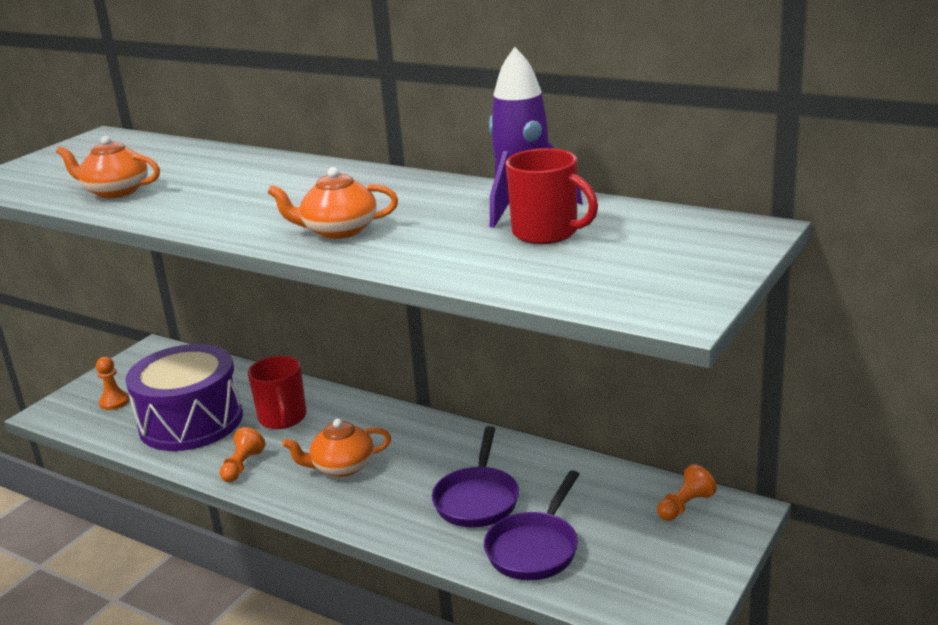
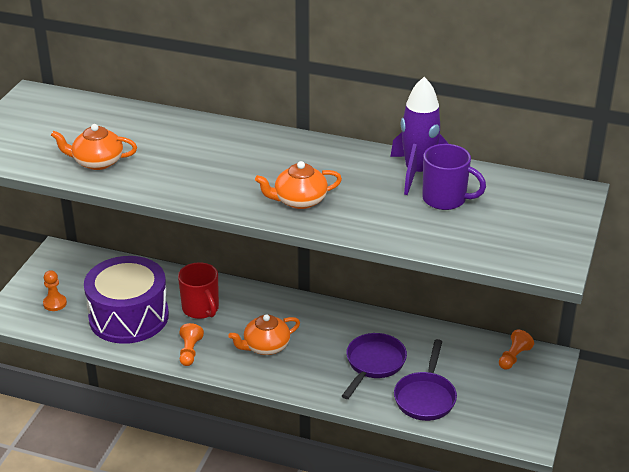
camera: 15 degrees left, 10 degrees up
(477, 499) = (373, 364): purple pan -> purple pan turned 150 degrees counterclockwise
(547, 233) = (445, 199): red mug -> purple mug

